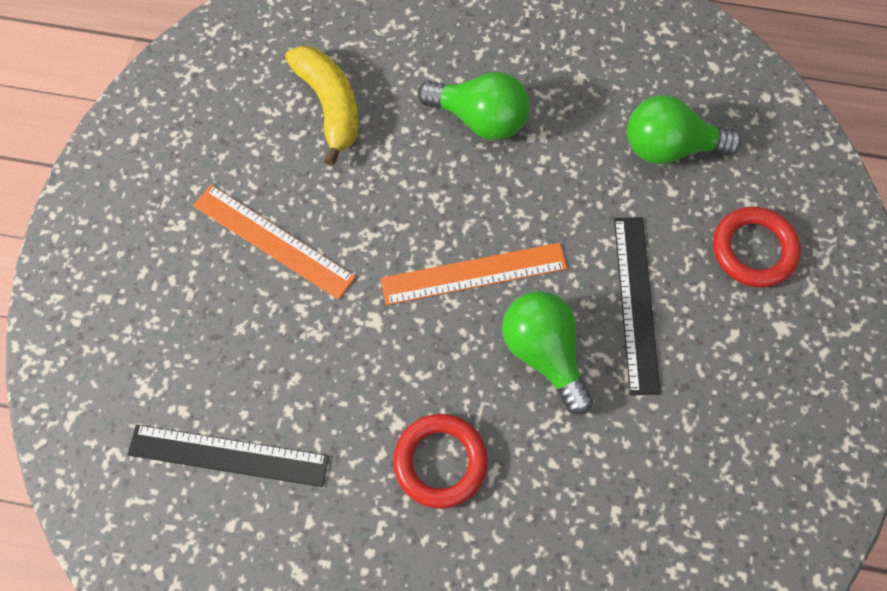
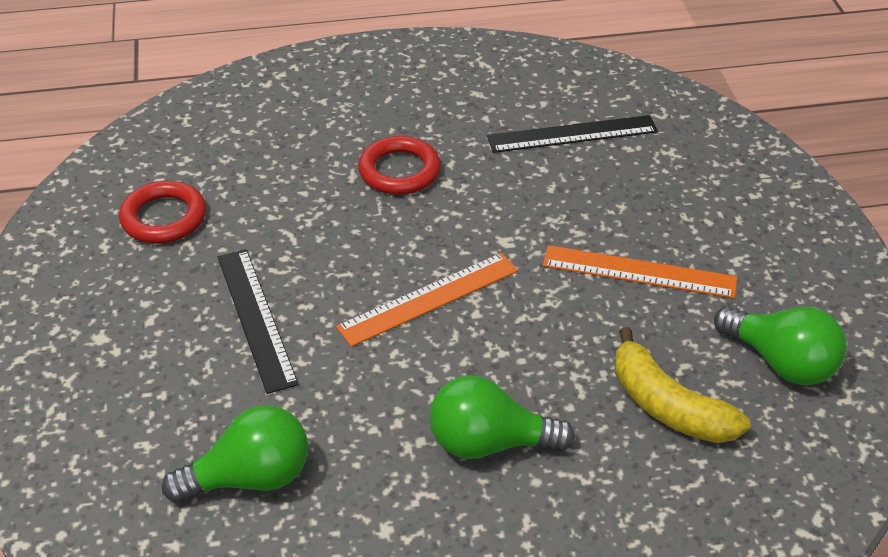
camera: 160 degrees right, 25 degrees down
(544, 352) = (336, 259): green light bulb -> green light bulb (781, 362)
(753, 249) = (135, 398): red ring -> red ring (164, 218)

